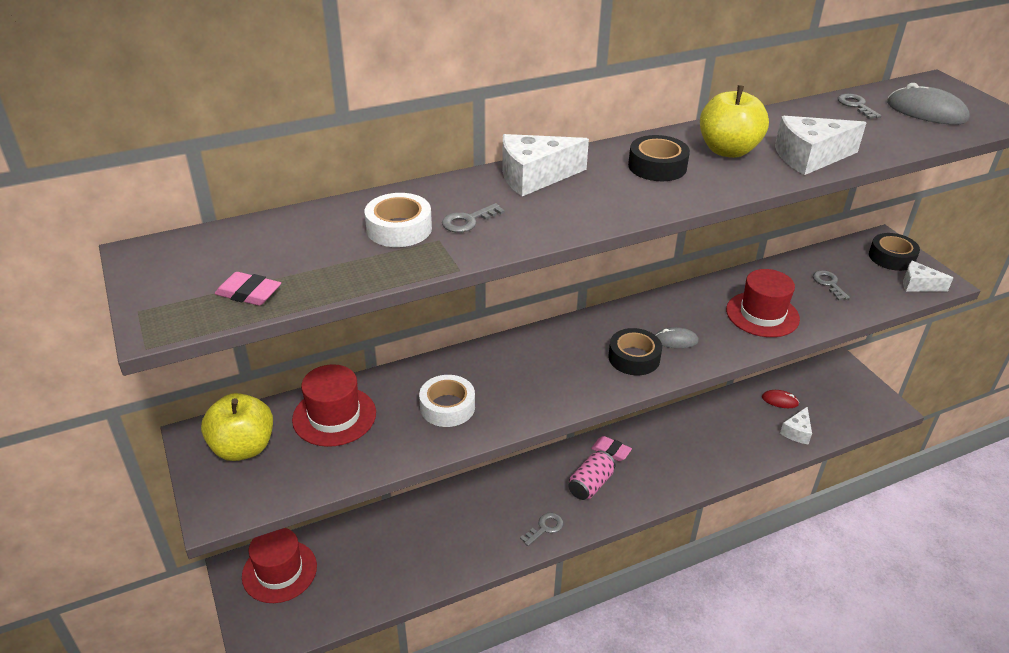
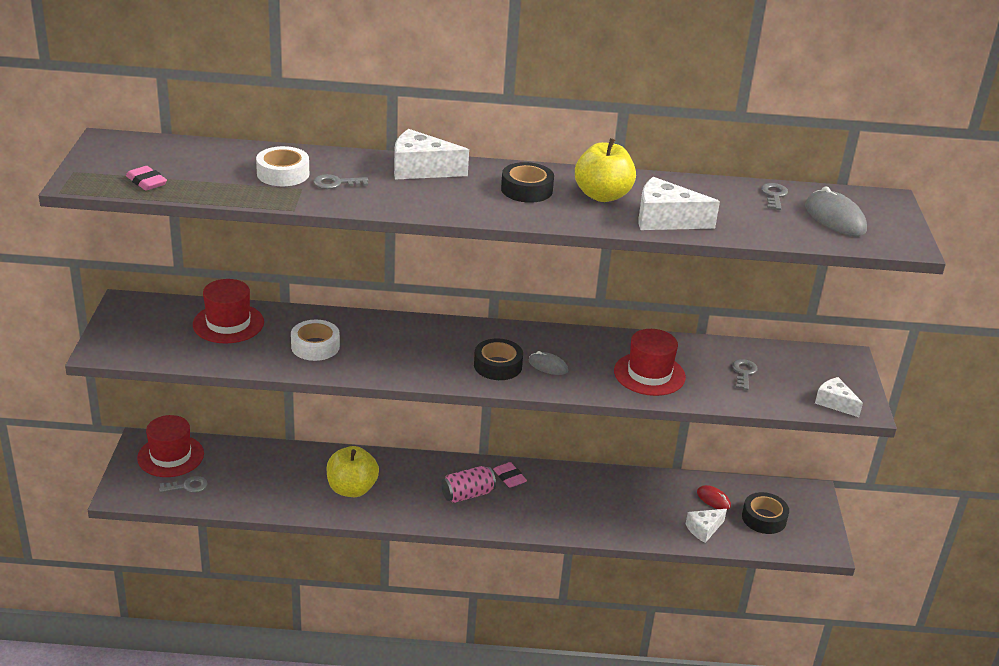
camera: 25 degrees right, 5 degrees down
(243, 448) = (149, 320): yellow apple -> yellow apple (352, 489)
(545, 528) = (399, 509): grey key -> grey key (187, 486)
(891, 257) = (837, 374): black tape -> black tape (764, 518)

